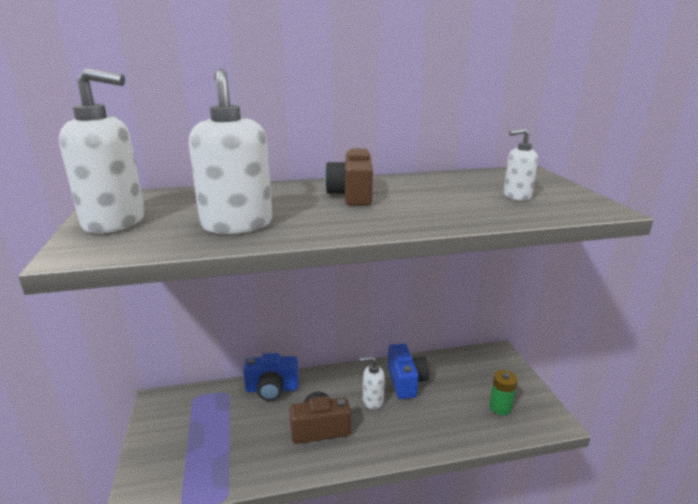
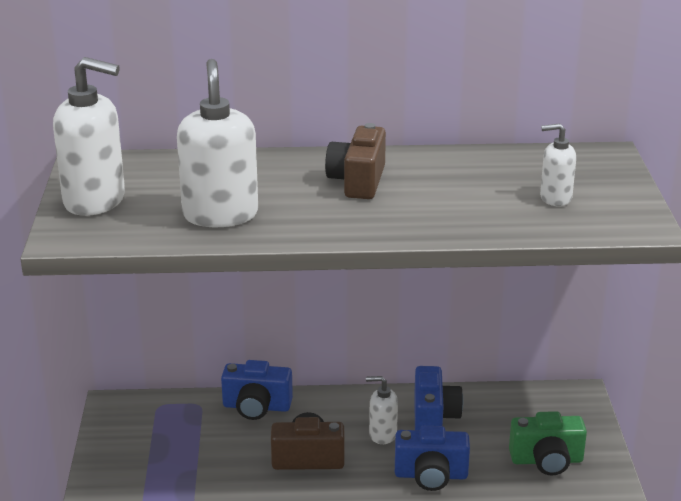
camera: 10 degrees right, 5 degrees up
(420, 432) = (431, 475): none -> blue camera
(500, 407) = (546, 460): green battery -> green camera

